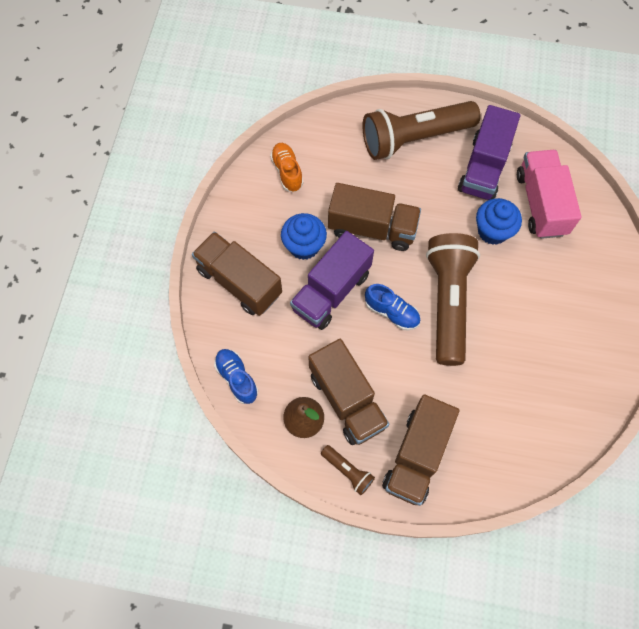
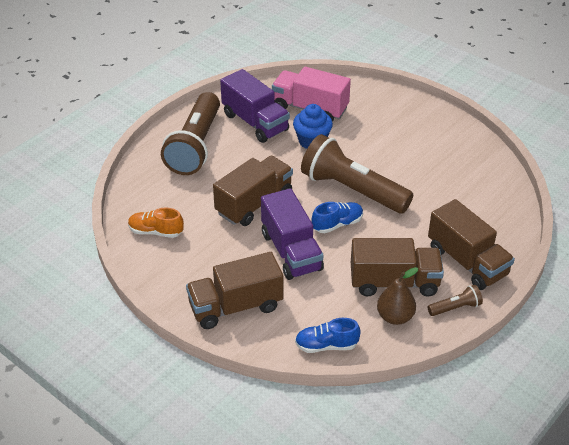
camera: 60 degrees left, 25 degrees down
(304, 246) = (236, 250): blue cupcake -> none

